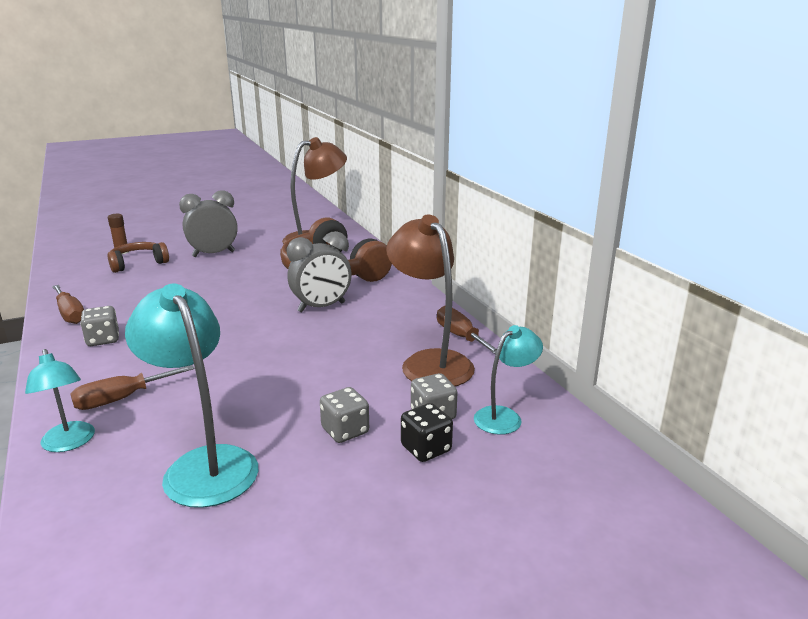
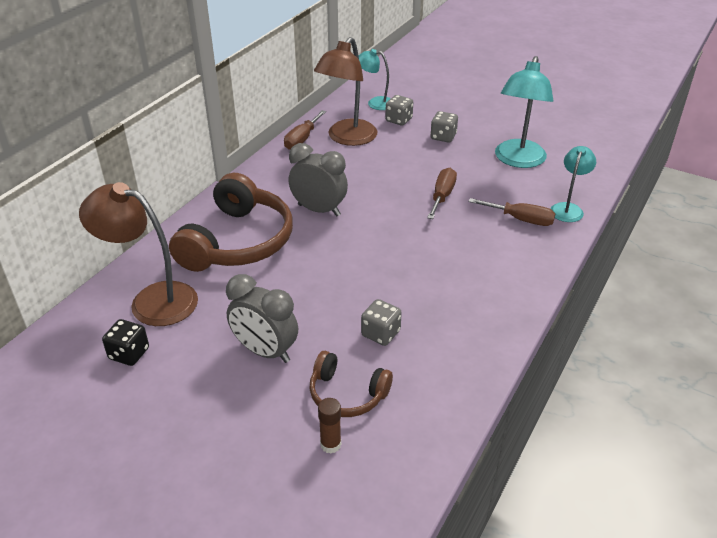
camera: 125 degrees left, 15 degrees up
(70, 314) = (484, 339): brown screwdriver -> brown screwdriver (442, 196)
(103, 339) = (487, 283): grey dice -> grey dice (380, 333)
(426, 449) = (426, 113): black dice -> black dice (129, 354)

